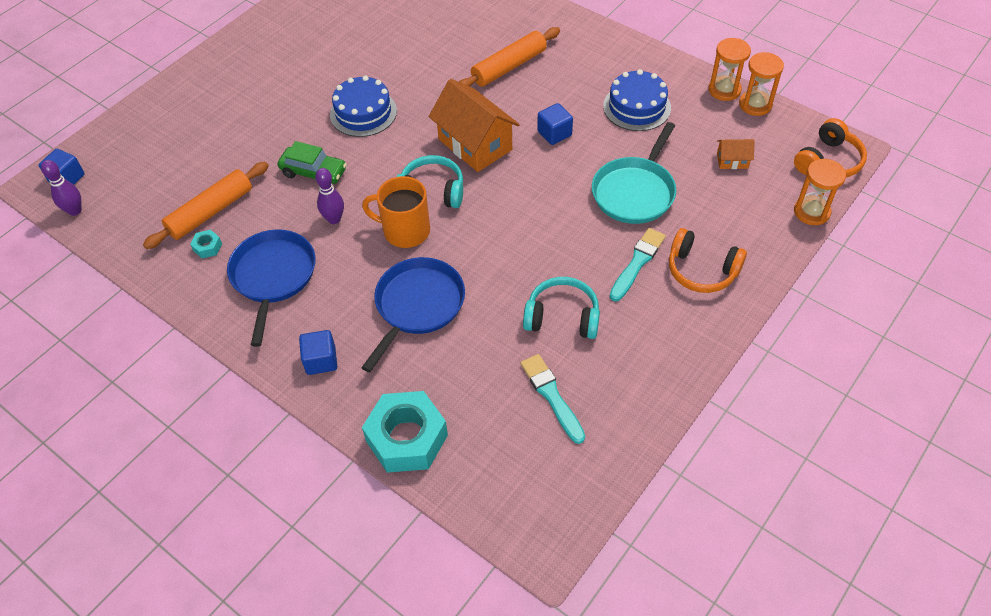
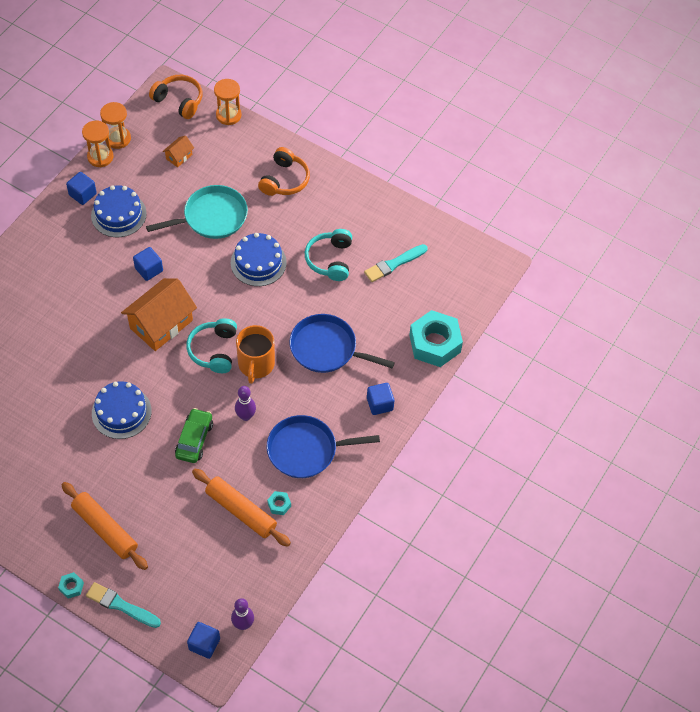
camera: 100 degrees left, 5 degrees up
(171, 80) = (71, 587): none -> turquoise nut
(509, 67) = (65, 305): orange rolling pin -> orange rolling pin (105, 529)
(561, 237) = (258, 262): none -> blue cake
(635, 192) = (212, 217): turquoise pan -> turquoise pan turned 45 degrees counterclockwise
(637, 263) = (280, 216): turquoise brush -> turquoise brush (121, 605)
(666, 76) = (82, 194): none -> blue cube
(732, 161) = (179, 156): orange house -> orange house turned 45 degrees clockwise

